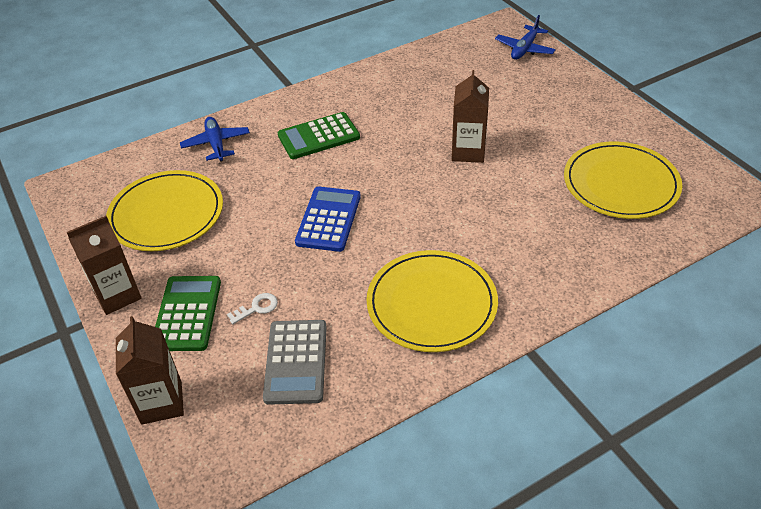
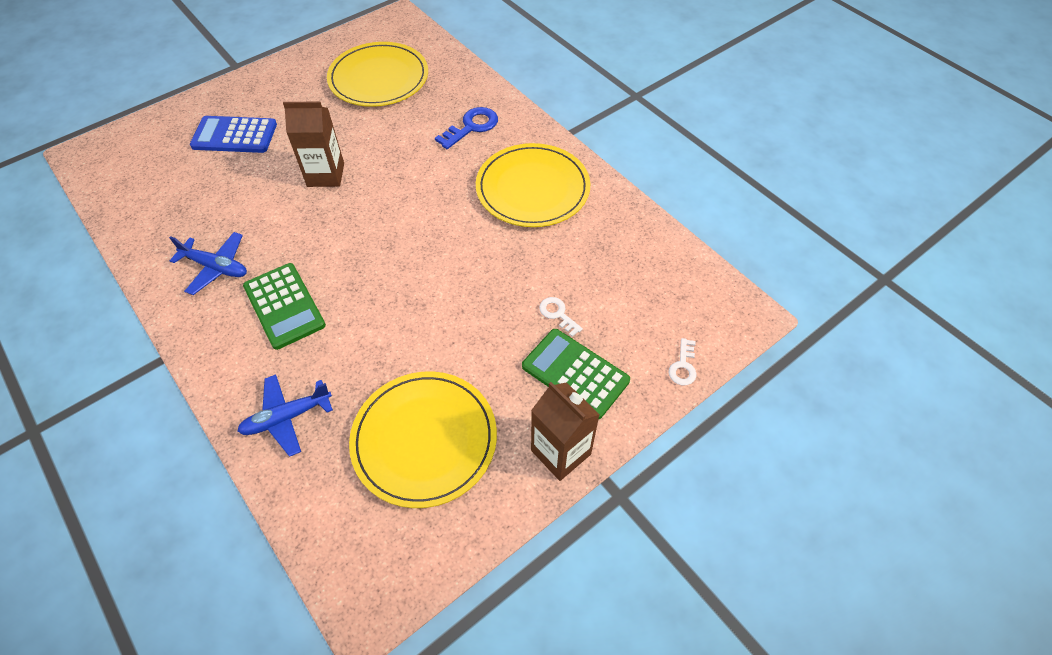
camera: 100 degrees left, 10 degrees up
(161, 402) = (683, 366): brown carton -> white key
(187, 313) = (575, 373): green calculator -> green calculator turned 45 degrees clockwise
(296, 362) = (614, 272): grey calculator -> none
(328, 219) = (429, 275): blue calculator -> blue calculator (234, 135)
(524, 49) = (144, 137): blue plane -> blue plane (216, 267)
(537, 257) = (471, 127): none -> blue key

